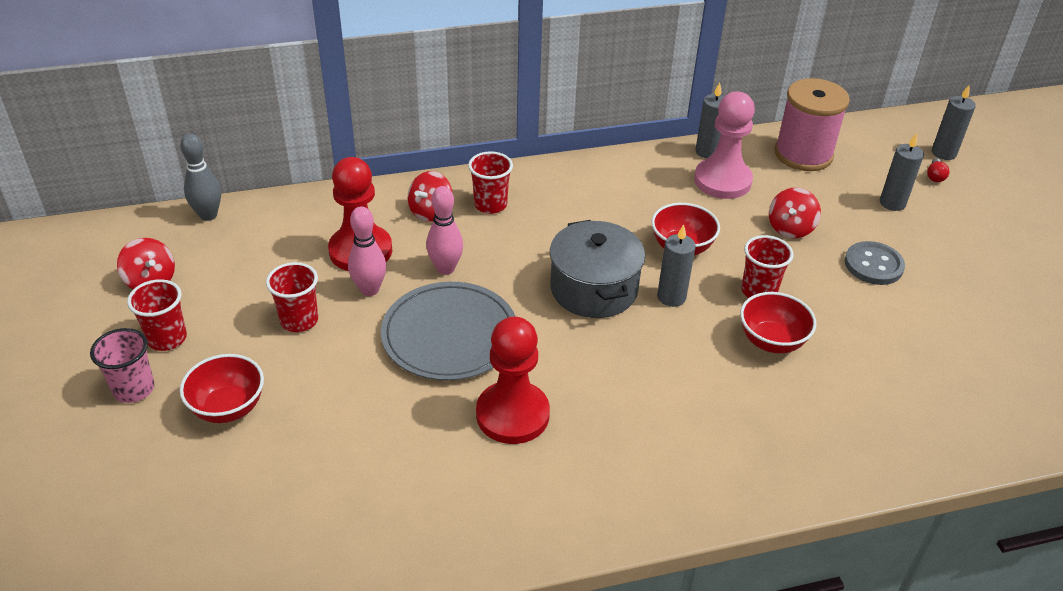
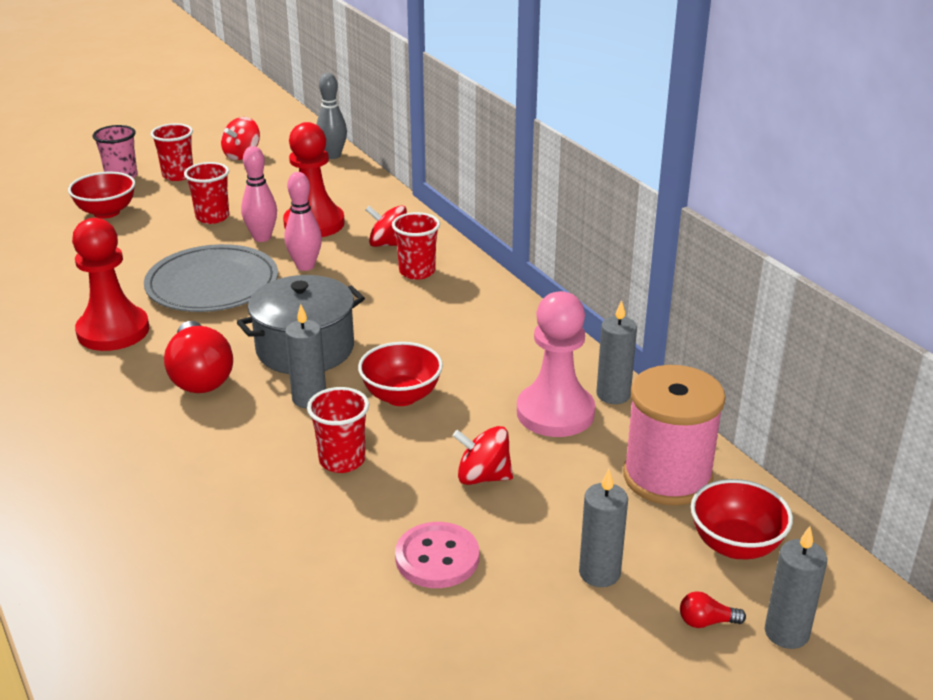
camera: 75 degrees right, 10 degrees down
(616, 359) = (200, 376): none -> red light bulb
(771, 341) = (253, 477): red bowl -> red bowl (735, 545)
(873, 265) = (437, 558): grey button -> pink button

